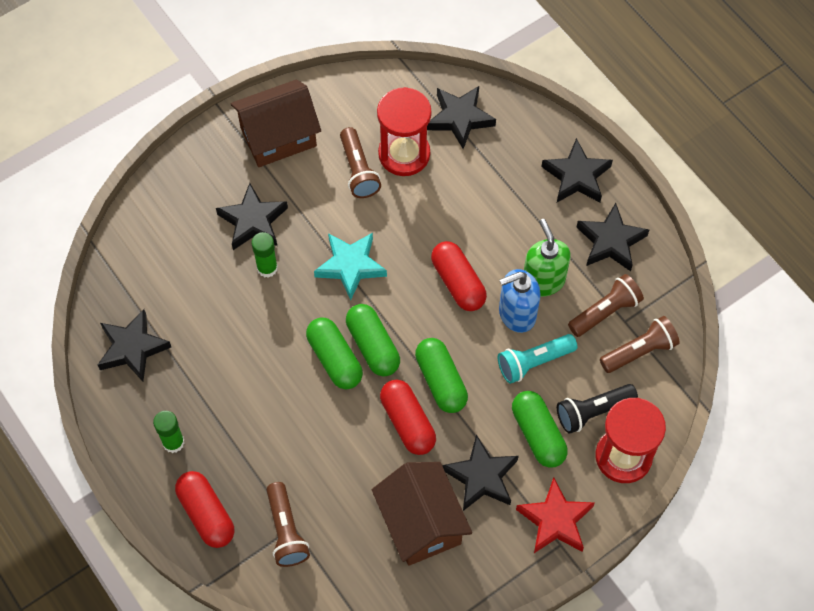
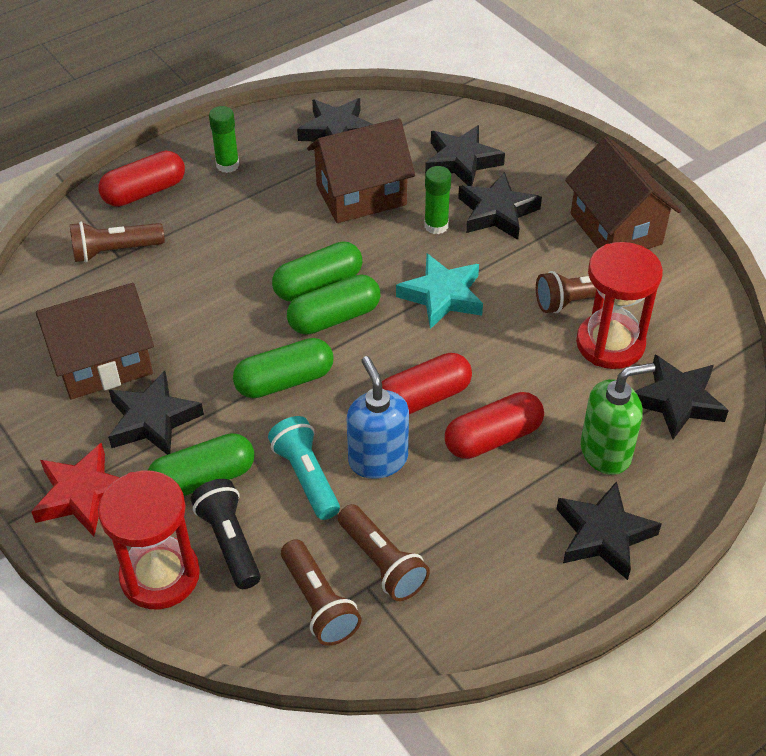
camera: 90 degrees right, 15 degrees down
(224, 327) = (361, 195): none -> brown house
(407, 422) = (232, 350): red capsule -> red capsule (493, 438)
(543, 281) = (429, 490): green soap dispenser -> green soap dispenser (606, 452)
(611, 241) = (497, 574): black star -> black star (461, 161)

